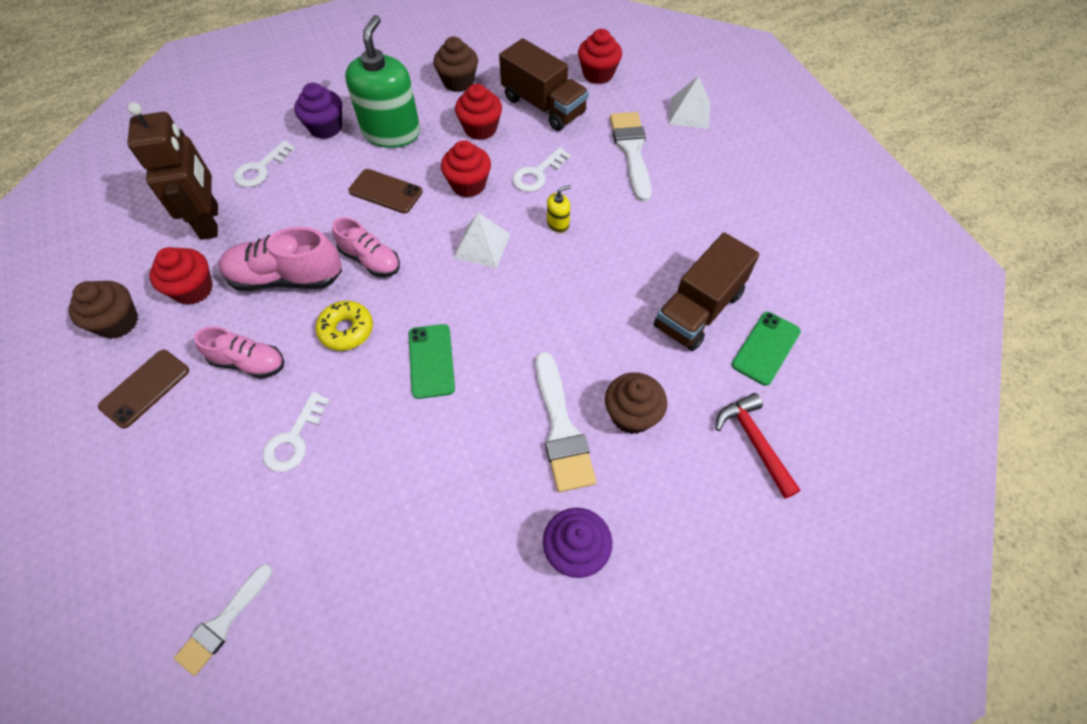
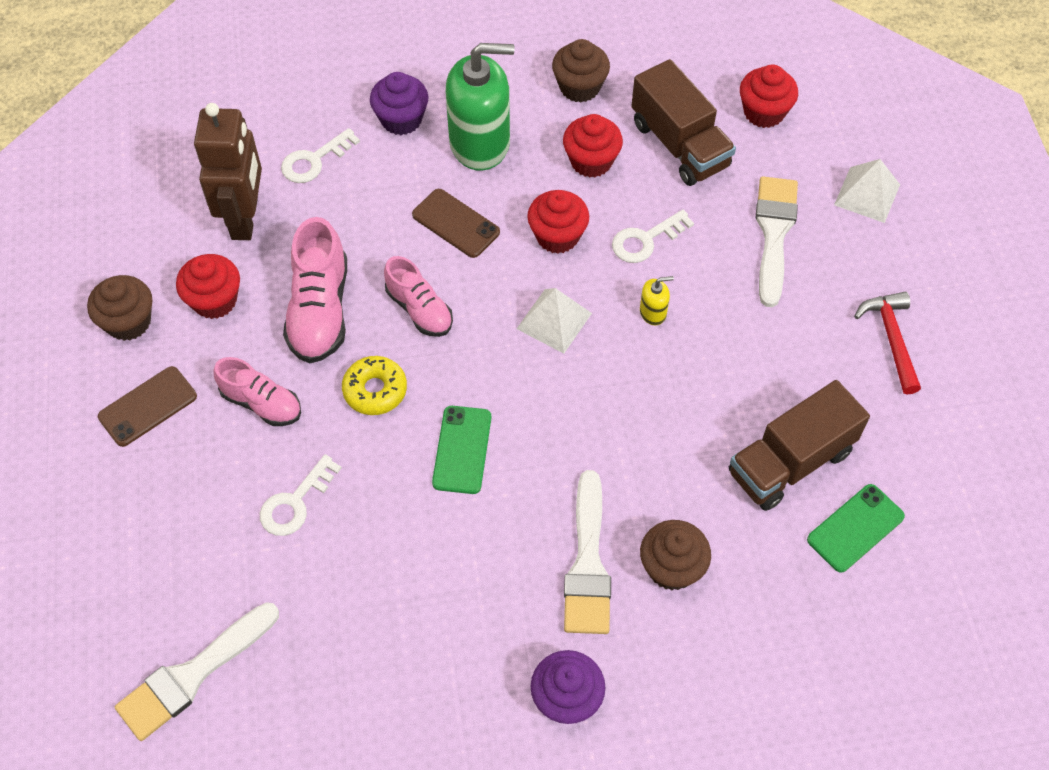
camera: 15 degrees right, 0 degrees up
(223, 623) = (193, 675): white brush -> white brush, size x1.53
(286, 278) = (320, 310): pink shoe -> pink shoe turned 105 degrees counterclockwise
(391, 132) = (480, 143): green soap dispenser -> green soap dispenser turned 60 degrees clockwise
(754, 442) = (802, 633): red hammer -> red hammer (891, 339)

